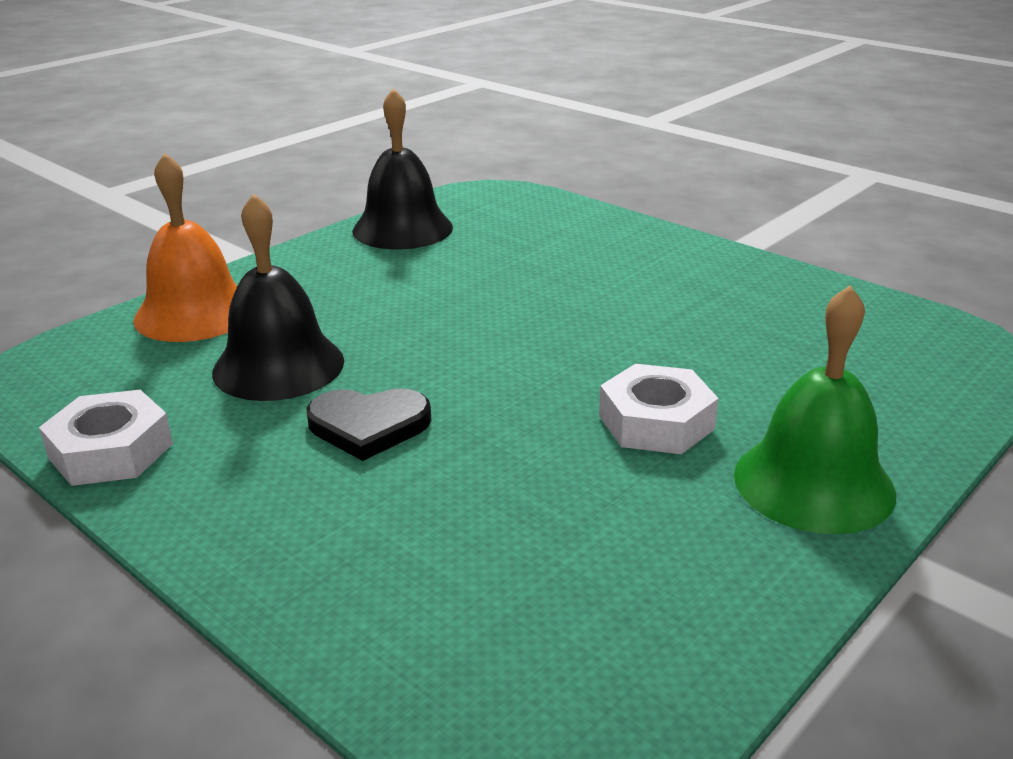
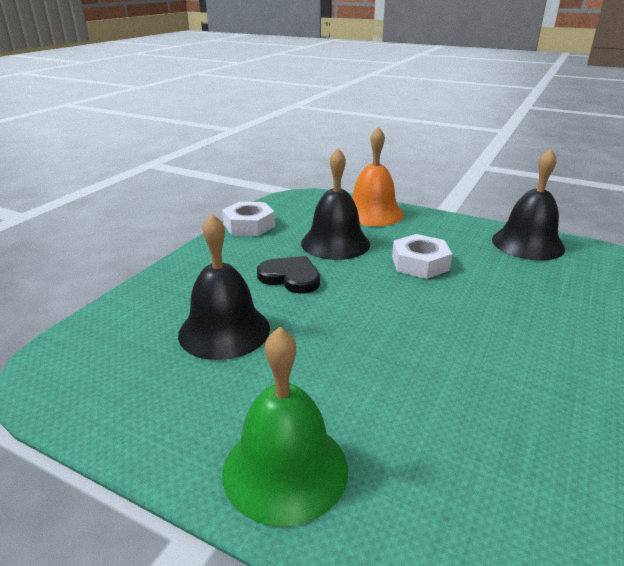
camera: 75 degrees right, 0 degrees up
(368, 426) = (290, 277): black heart -> black heart turned 135 degrees clockwise
(502, 511) = (224, 330): none -> black bell
(656, 422) = (337, 379): white nut -> white nut (420, 263)

